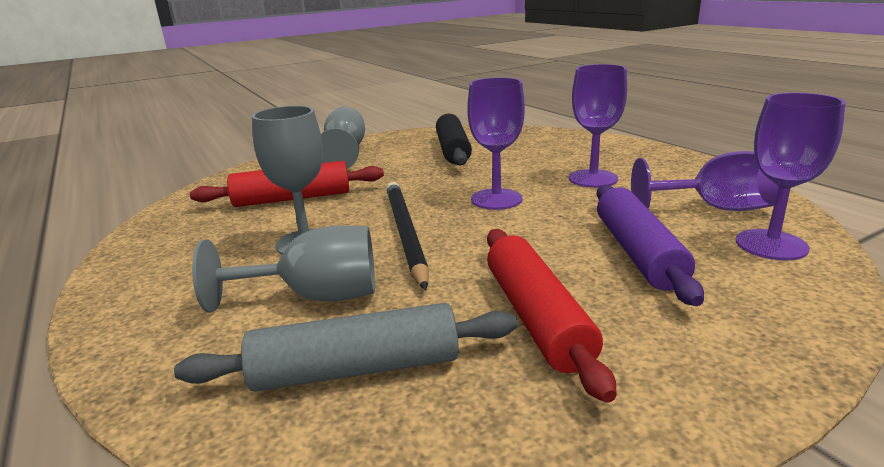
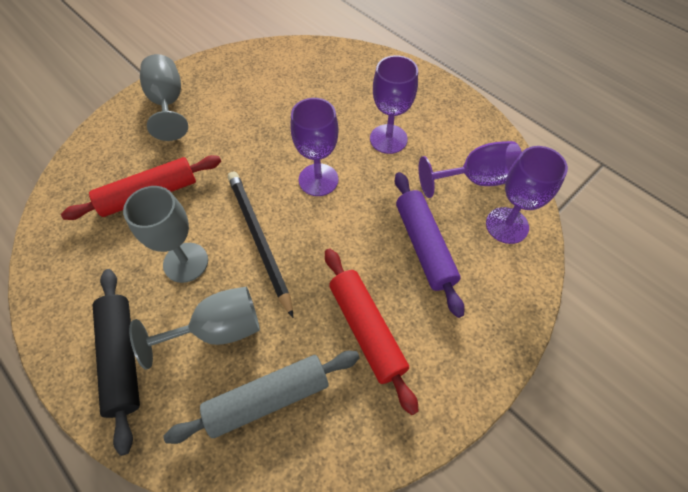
camera: 15 degrees left, 35 degrees up
(452, 150) = (266, 93): black rolling pin -> black rolling pin (122, 358)

